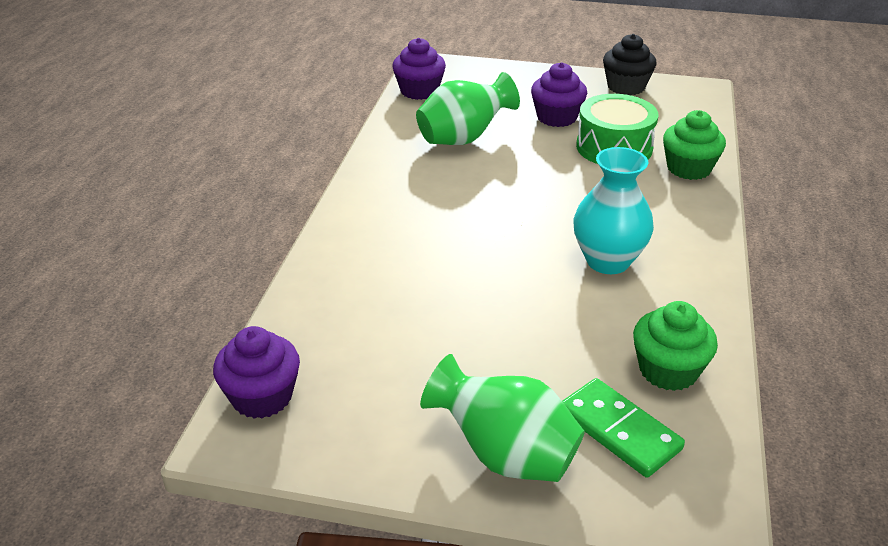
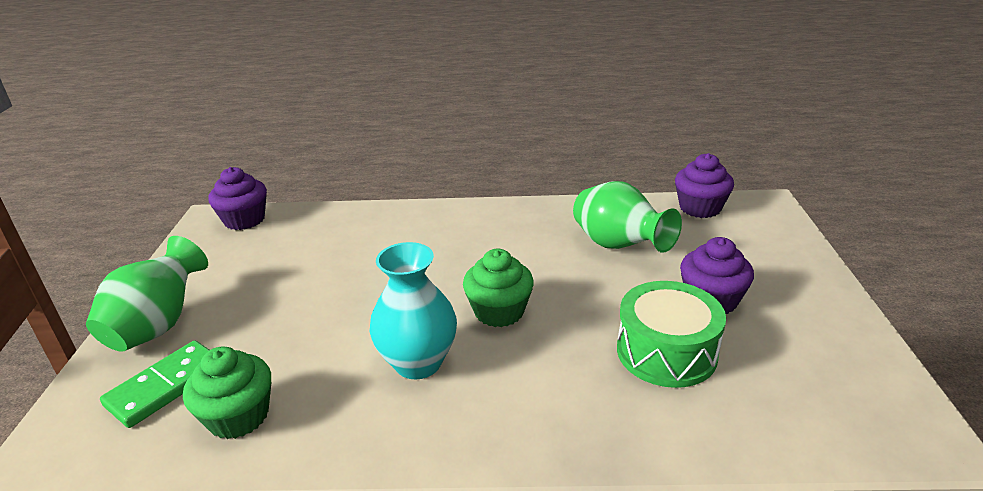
camera: 80 degrees right, 5 degrees down
(626, 87) = (851, 352): black cupcake -> none
(688, 168) = (651, 425): green cupcake -> green cupcake (499, 311)

